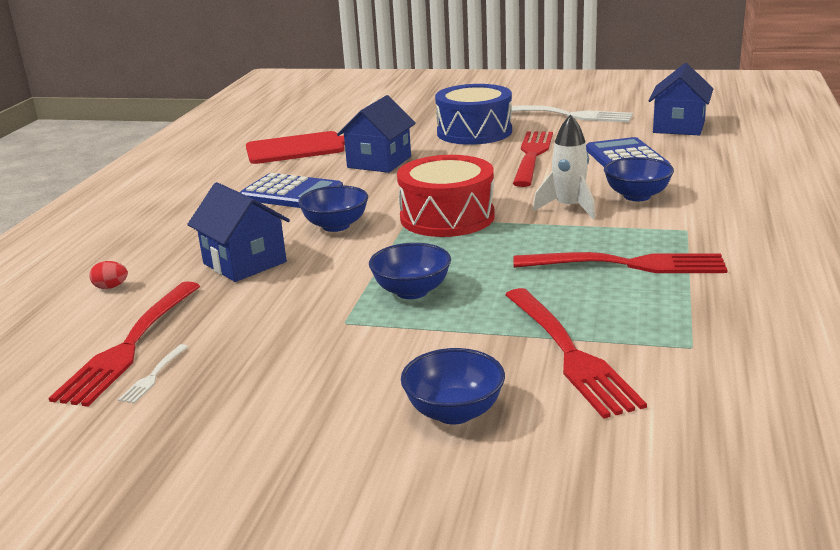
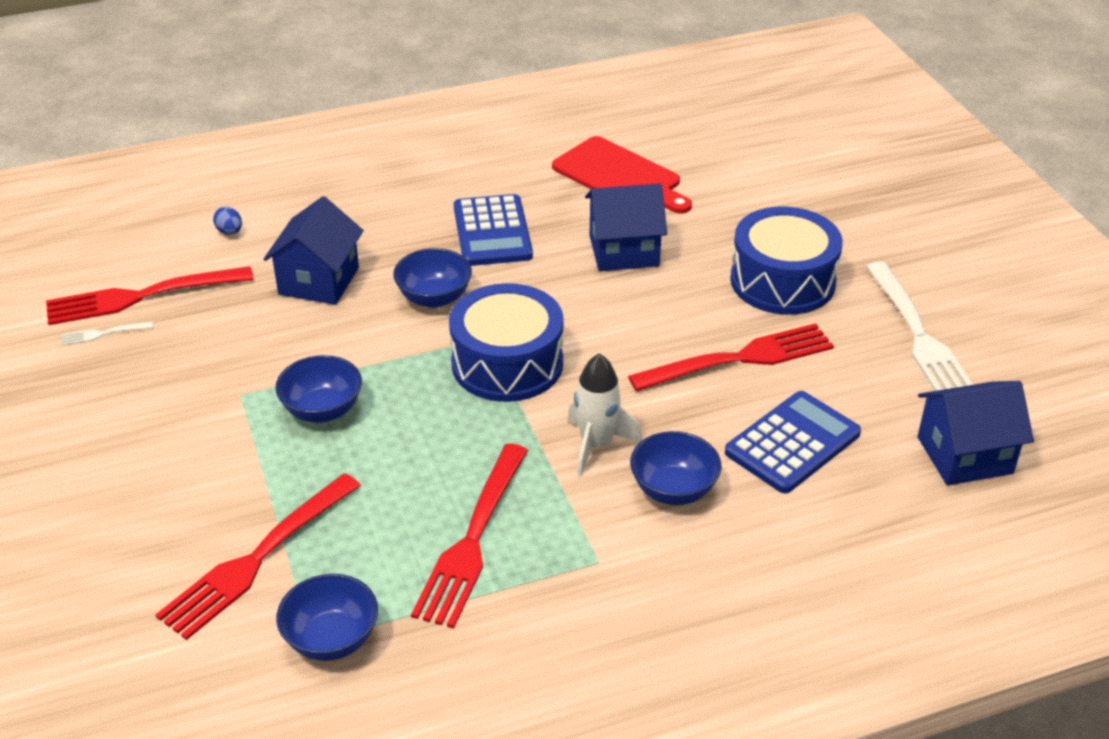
camera: 55 degrees right, 15 degrees up
(111, 287) = (230, 232): red egg -> blue egg
(447, 217) = (507, 363): red drum -> blue drum
(454, 412) = (126, 522): blue bowl -> blue bowl (331, 639)
(627, 264) = (472, 540): red fork -> red fork turned 45 degrees clockwise

